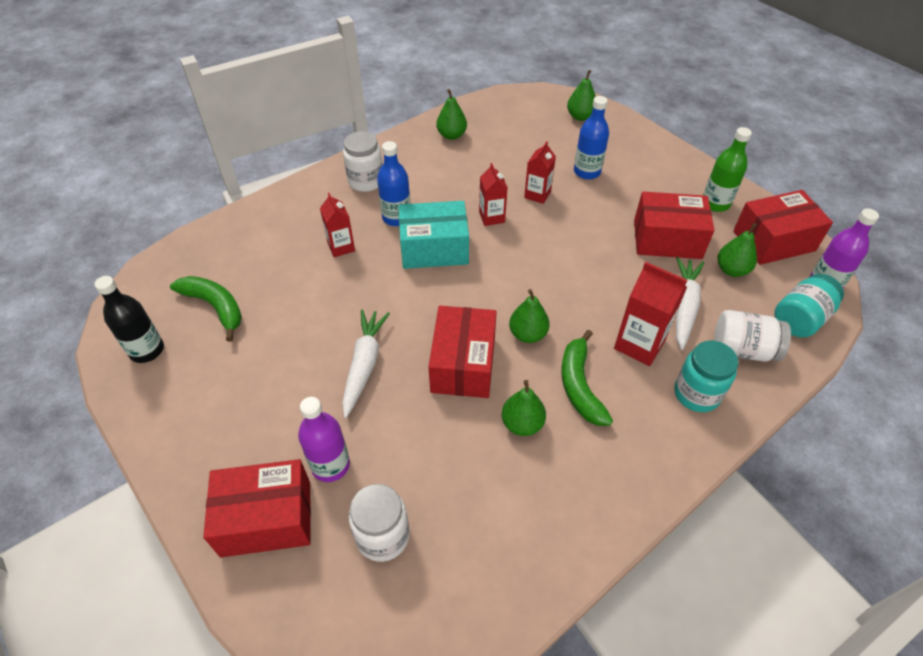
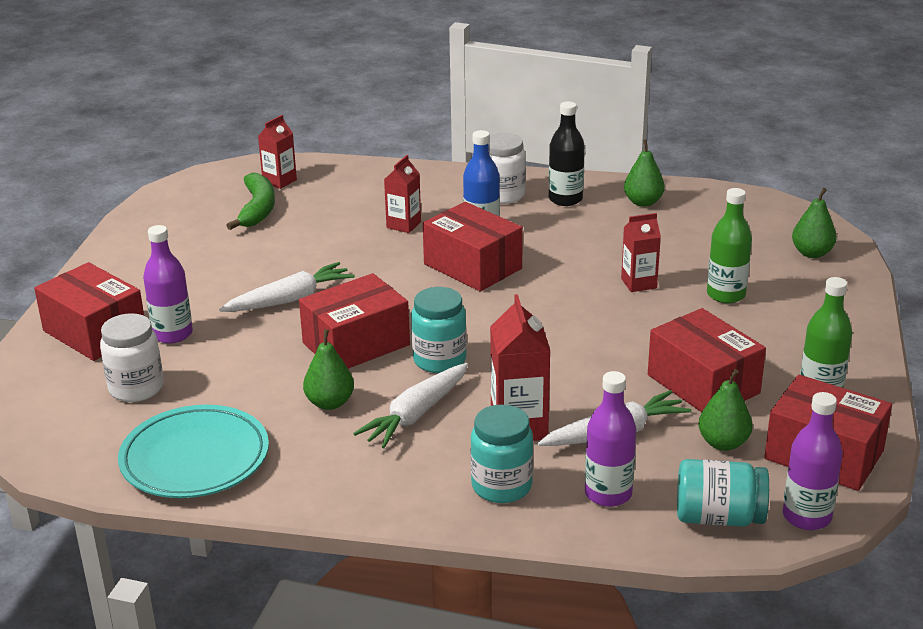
camera: 50 degrees right, 20 degrees down
(147, 350) = (179, 208): black bottle -> black bottle (565, 199)
(434, 248) = (472, 266): turquoise box -> red box
(491, 217) = (563, 275): red carton -> red carton (279, 181)
(518, 552) = (195, 458): none -> turquoise plate
(528, 334) = (439, 360): green pear -> turquoise jar
(579, 386) = (416, 414): green banana -> white carrot
(587, 172) = (726, 295): blue bottle -> green bottle
(743, 349) = (608, 494): white jar -> purple bottle

